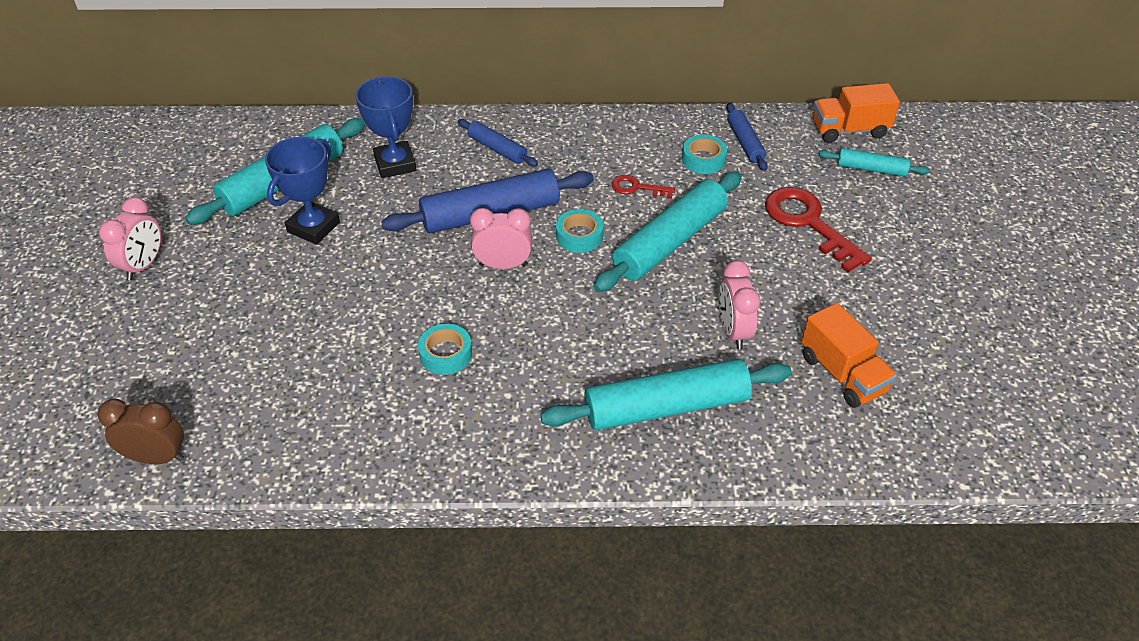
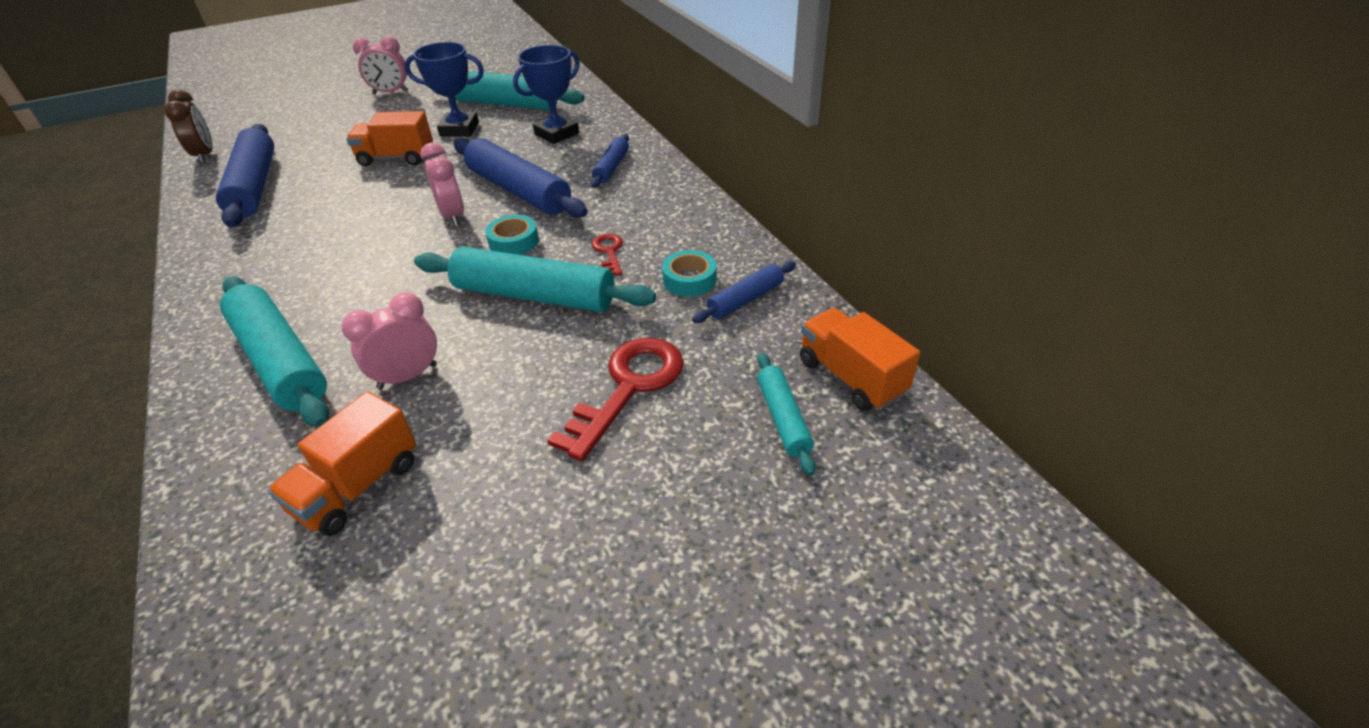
camera: 65 degrees right, 5 degrees down
(297, 411) = (254, 186): none -> blue rolling pin
(338, 285) = (396, 158): none -> orange truck
(446, 354) = (329, 224): turquoise tape -> none

